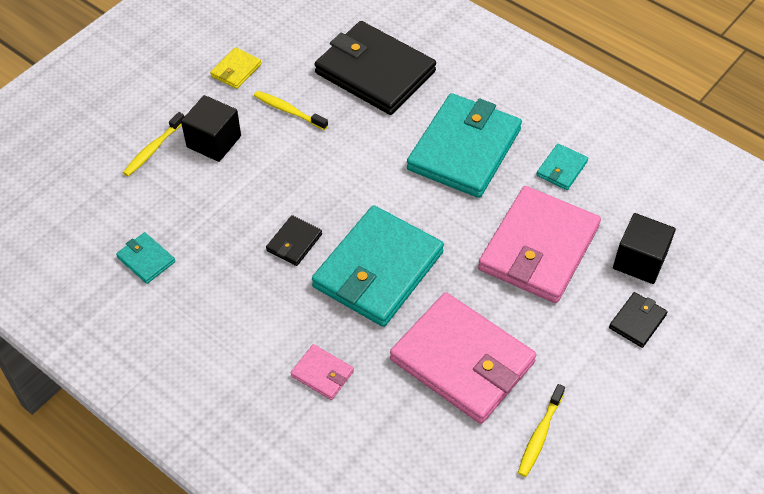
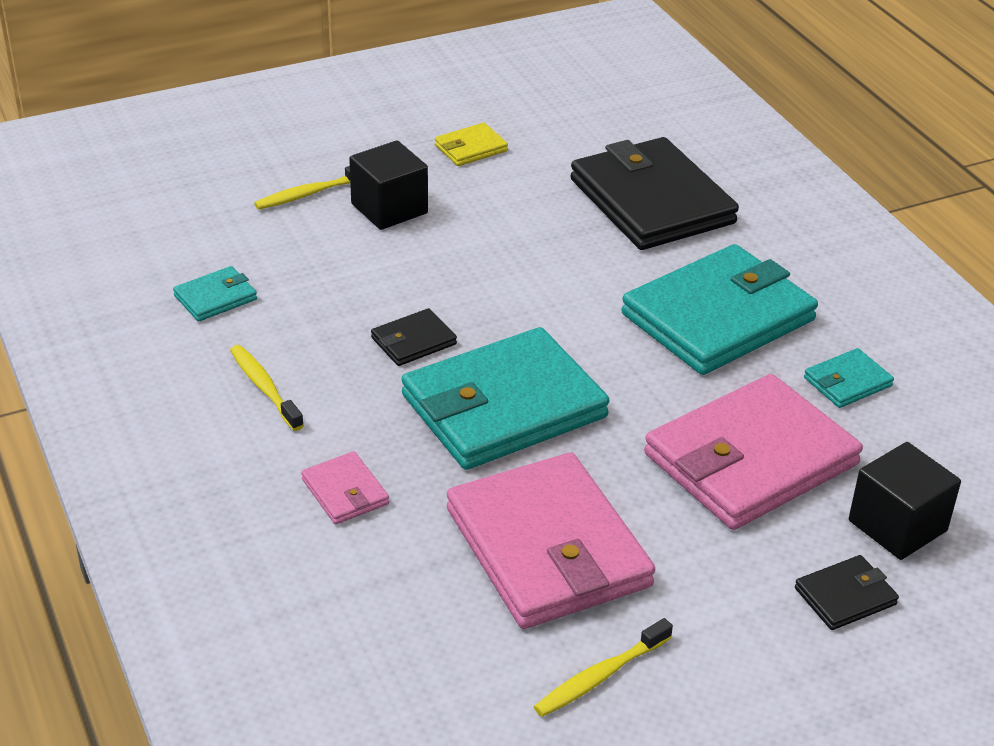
camera: 25 degrees right, 15 degrees down
(146, 260) = (215, 297): turquoise wallet -> turquoise wallet turned 75 degrees clockwise
(289, 111) = (508, 207): yellow toothbrush -> yellow toothbrush (264, 388)

